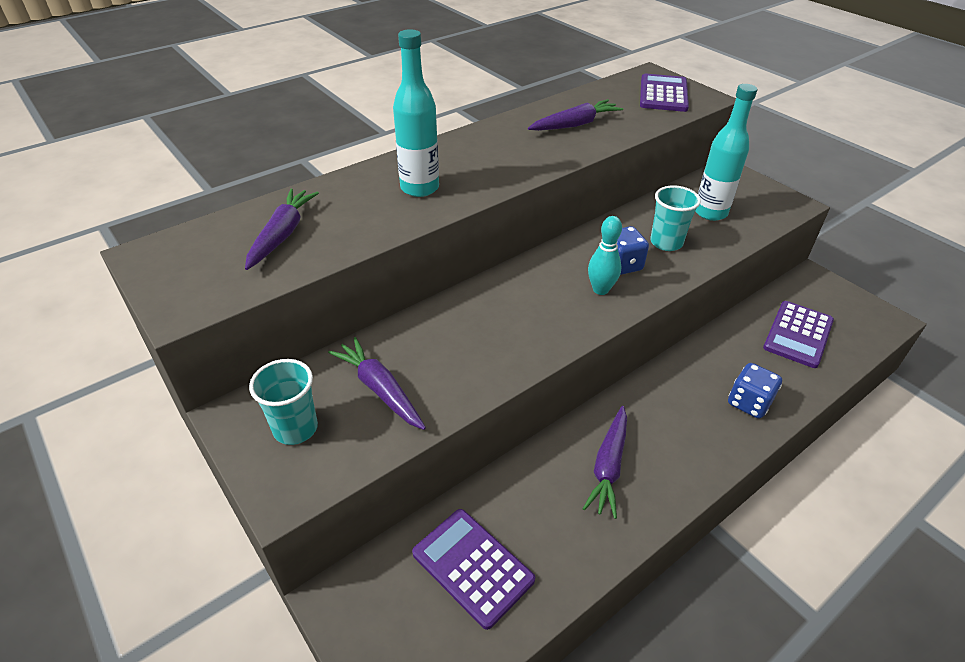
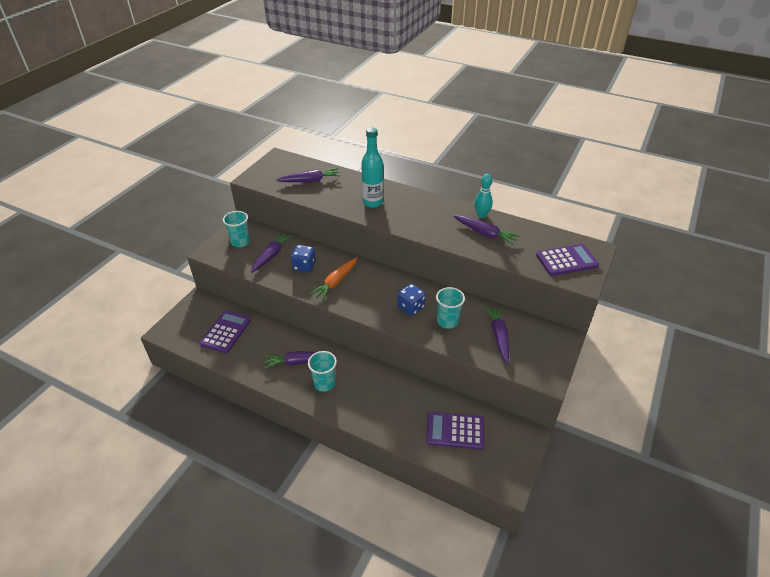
camera: 65 degrees right, 0 degrees up
(517, 325) = (336, 282): none -> orange carrot
(600, 290) = (383, 304): turquoise bowling pin -> turquoise bowling pin (481, 215)
(671, 445) = (324, 383): none -> turquoise cup
(710, 213) = (498, 336): turquoise bottle -> purple carrot
(749, 403) = (375, 413): blue dice -> blue dice (304, 266)

